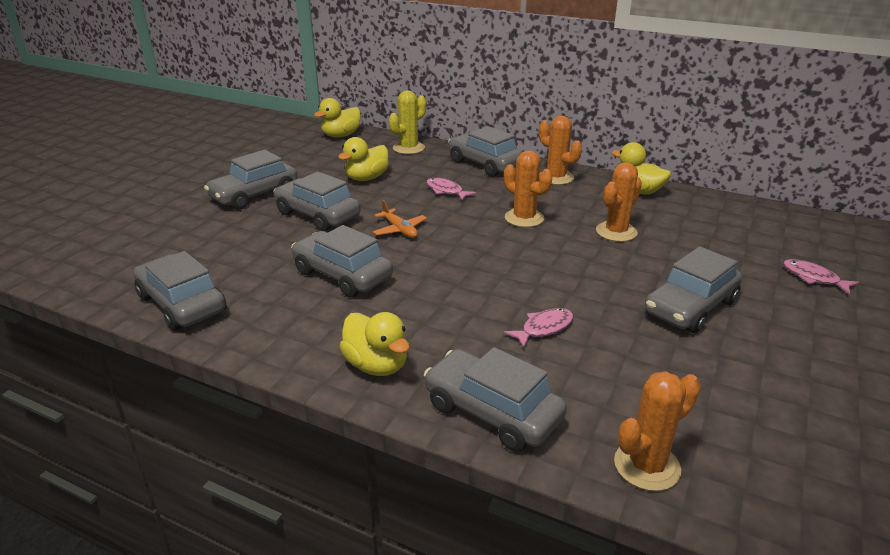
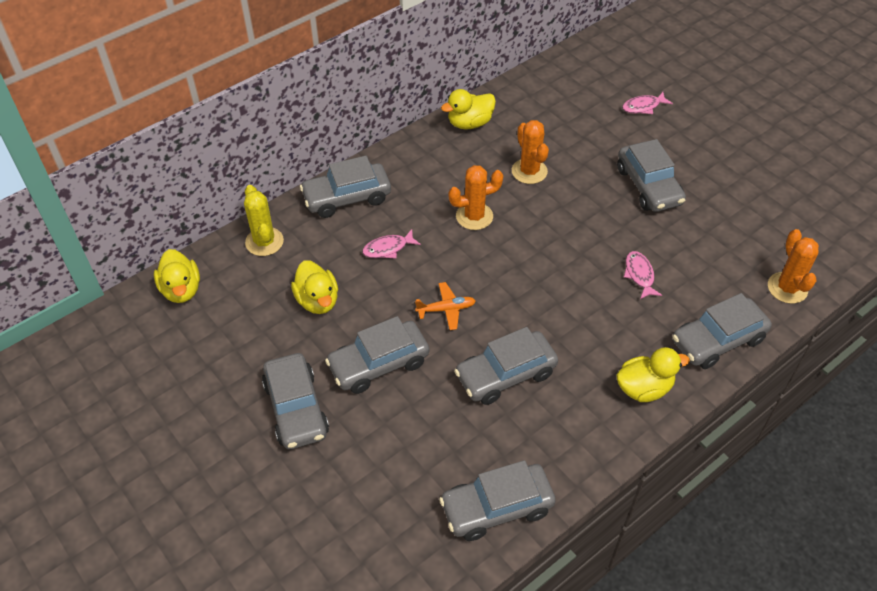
camera: 65 degrees left, 20 degrees up
(556, 177) = (410, 161): orange cactus -> none

